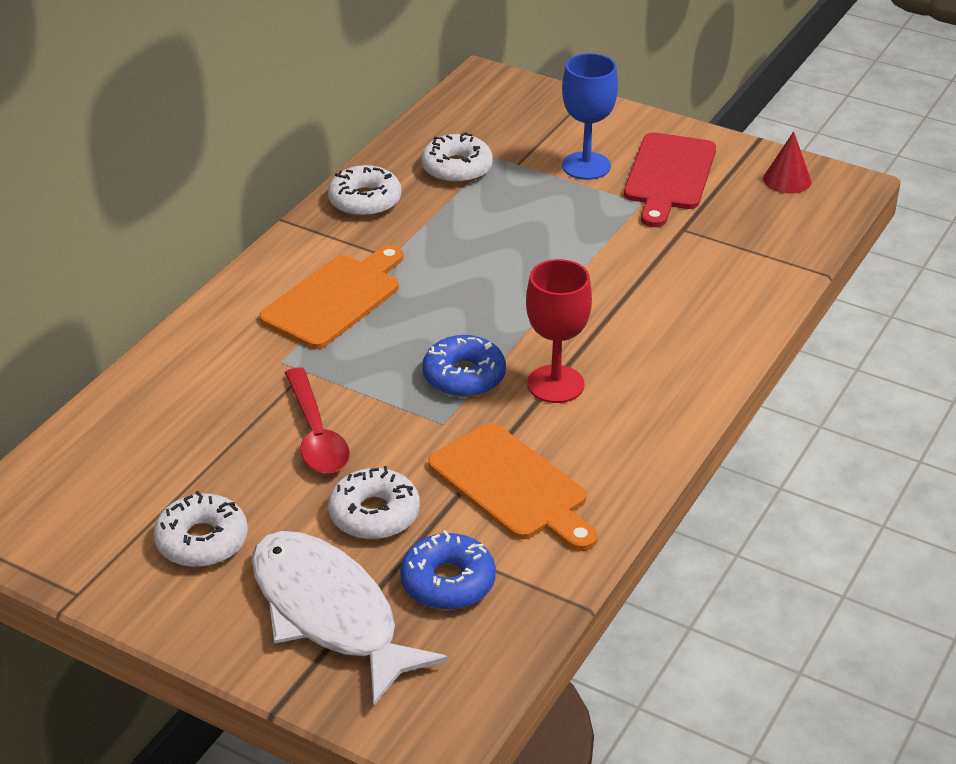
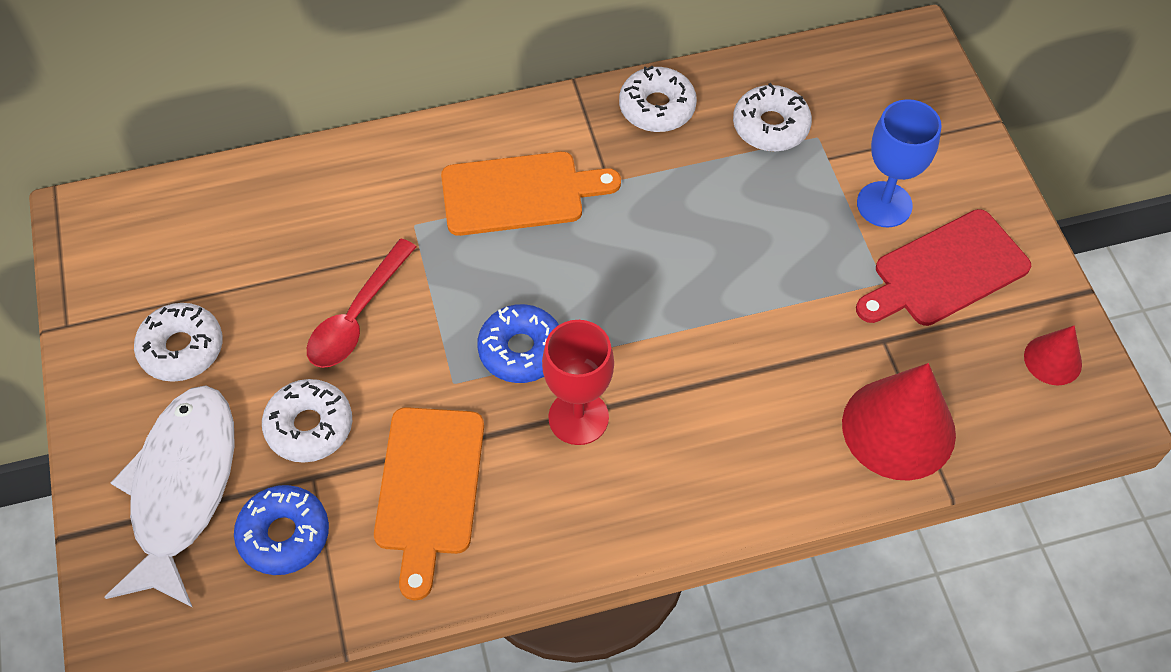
camera: 45 degrees right, 20 degrees up
(752, 263) = (898, 428): none -> red cone

